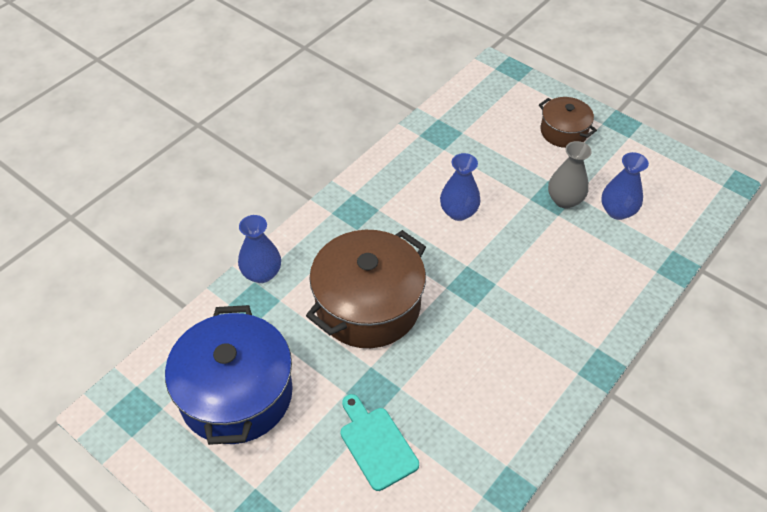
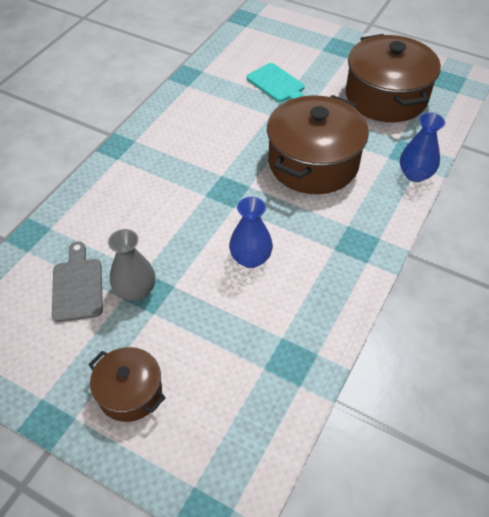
camera: 170 degrees right, 0 degrees up
(236, 394) = (386, 97): blue pot -> brown pot
(617, 211) = (77, 286): blue vase -> grey cutting board

